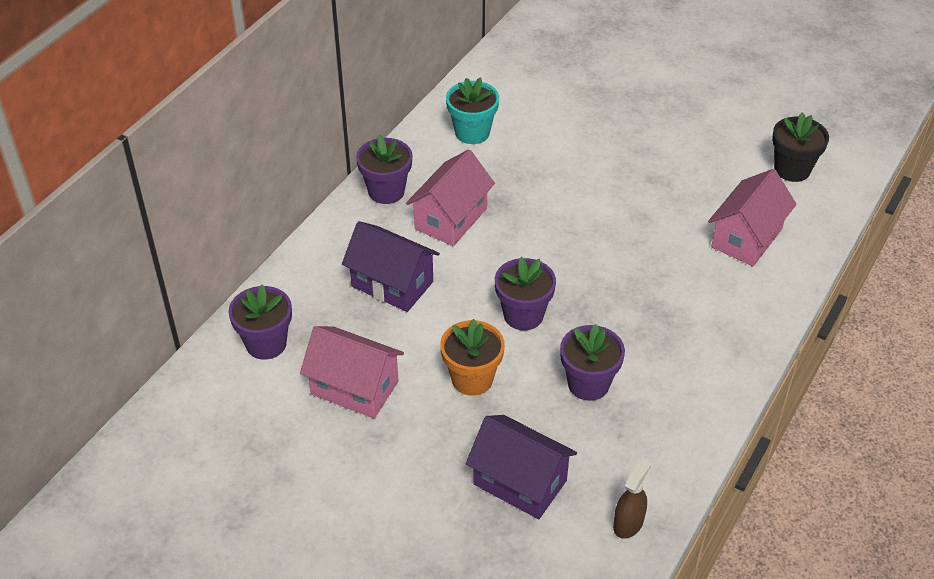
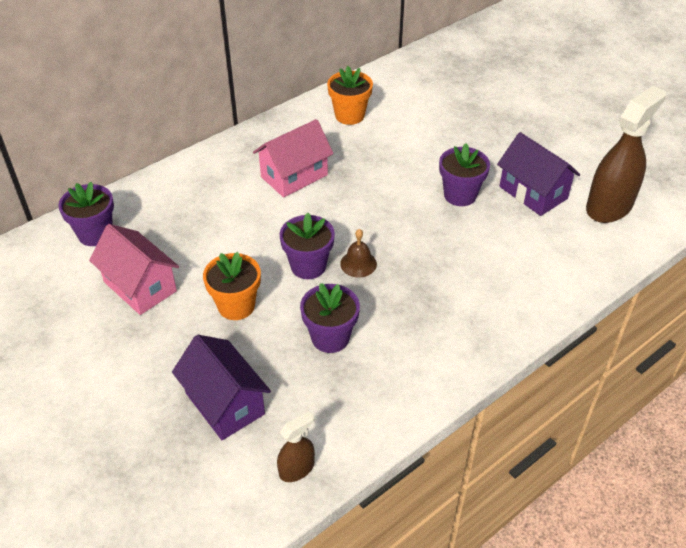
camera: 20 degrees right, 0 degrees up
(386, 191) = (256, 143): purple flower pot -> purple flower pot (460, 195)
(392, 284) = (218, 214): purple house -> purple house (533, 193)
(472, 132) = (349, 115): turquoise flower pot -> orange flower pot
(574, 298) = (358, 264): none -> brown bell
(746, 238) = (537, 253): pink house -> none
(792, 169) = (609, 206): black flower pot -> brown spray bottle

